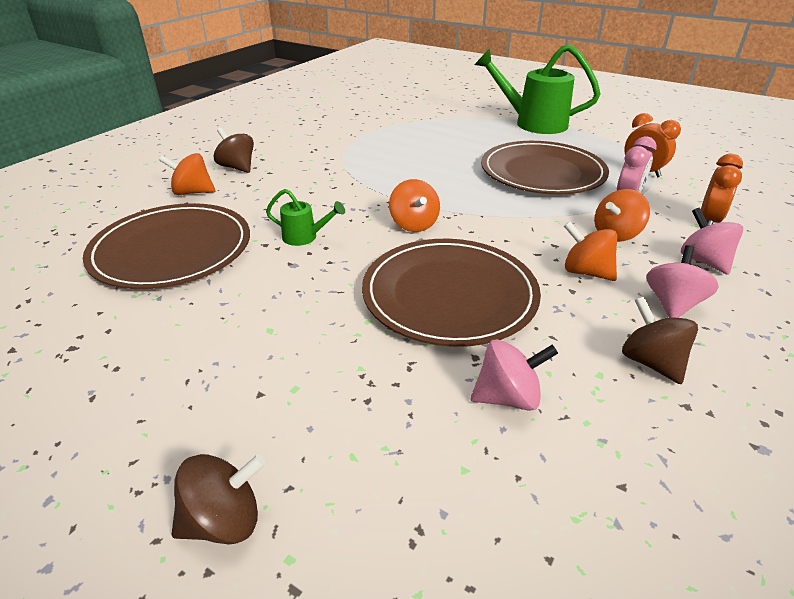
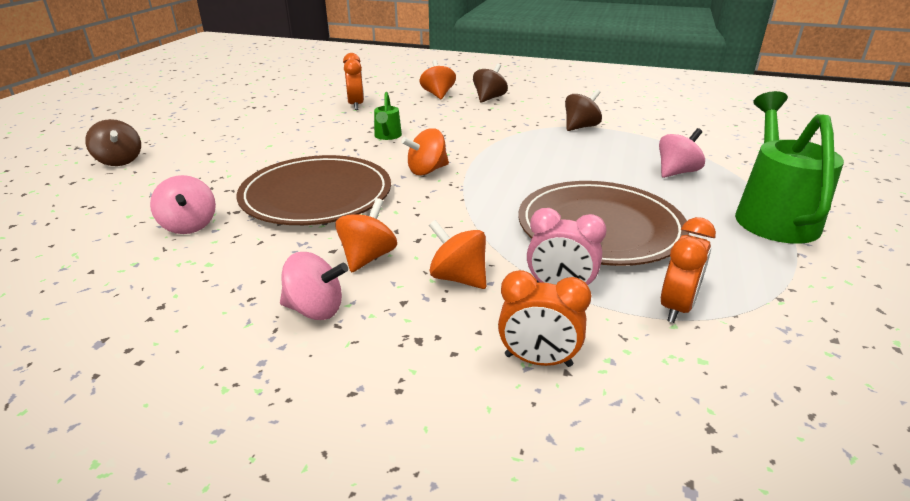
camera: 75 degrees right, 5 degrees down
(172, 250) = (356, 105): brown plate -> orange clock
(651, 362) = (220, 290): brown spinning top -> brown spinning top (580, 127)
(703, 261) = (416, 342): pink spinning top -> pink spinning top (676, 172)

